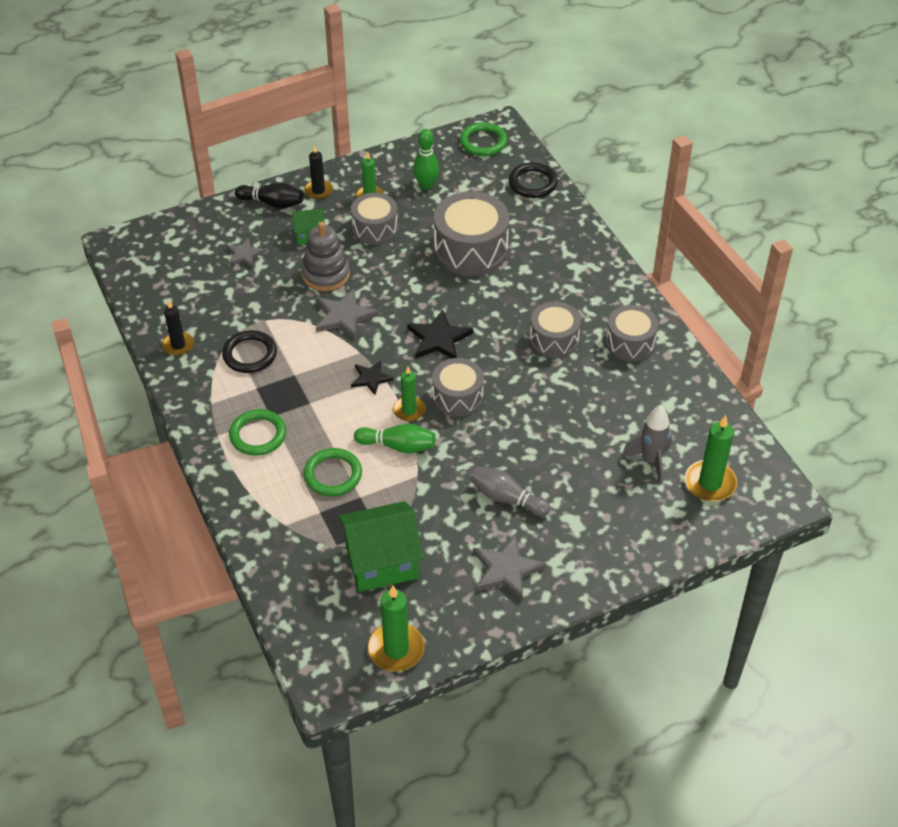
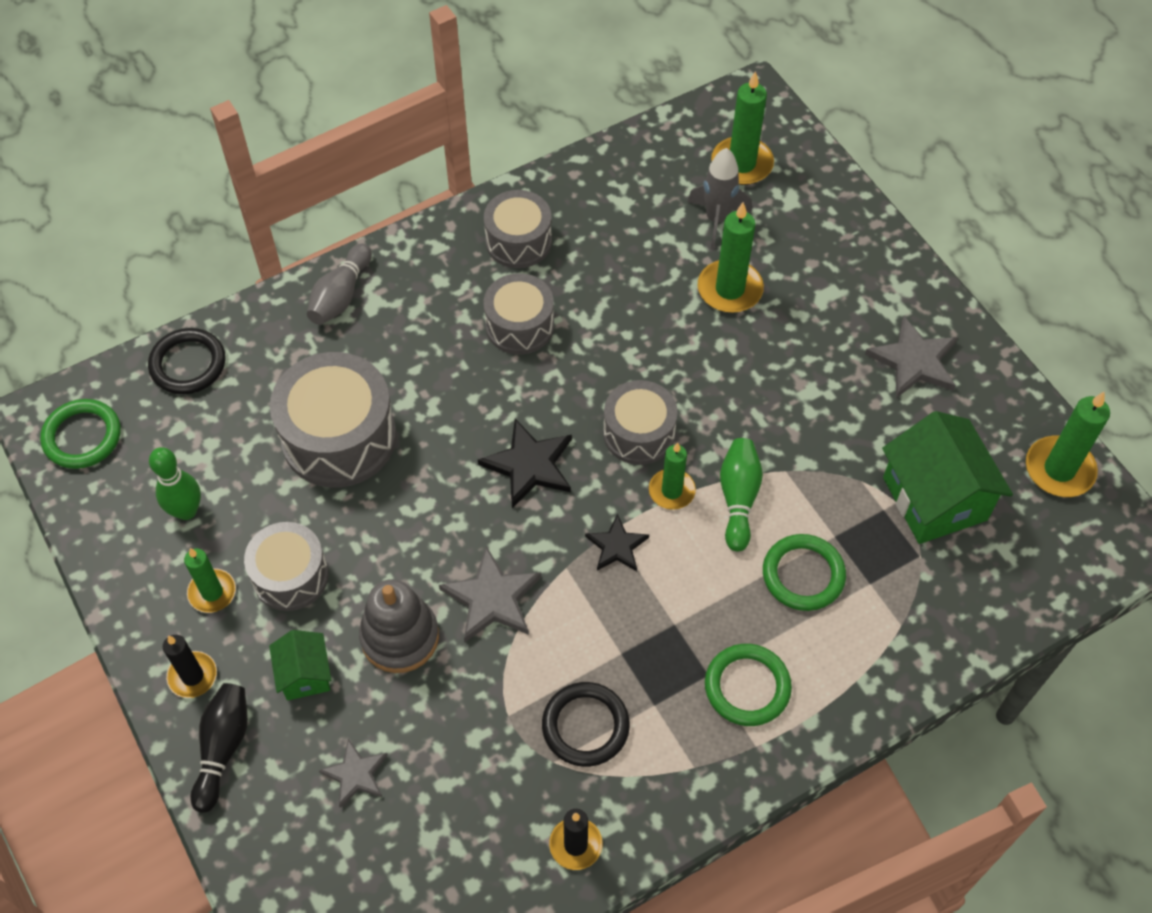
camera: 95 degrees left, 10 degrees up
(507, 498) = (804, 366): grey bowling pin -> grey bowling pin (341, 295)
(581, 461) = (729, 289): none -> green candle

